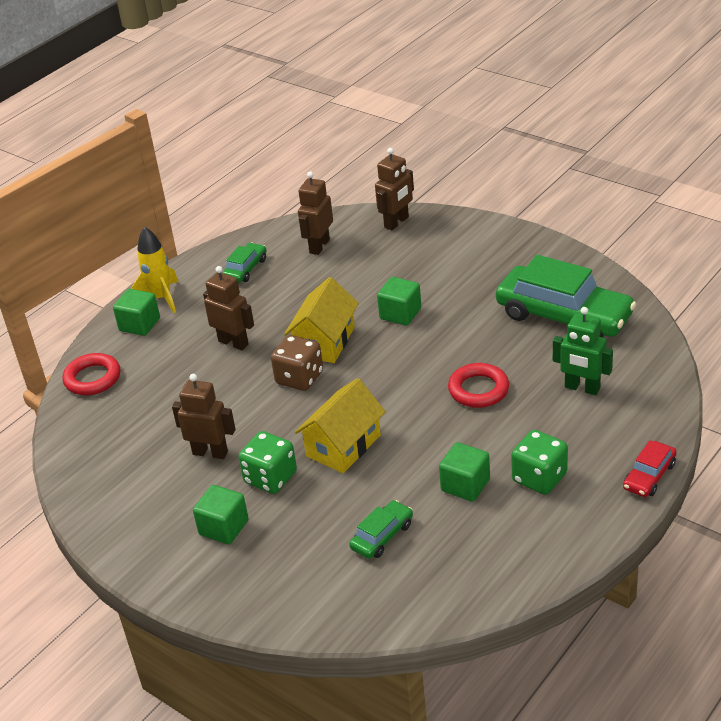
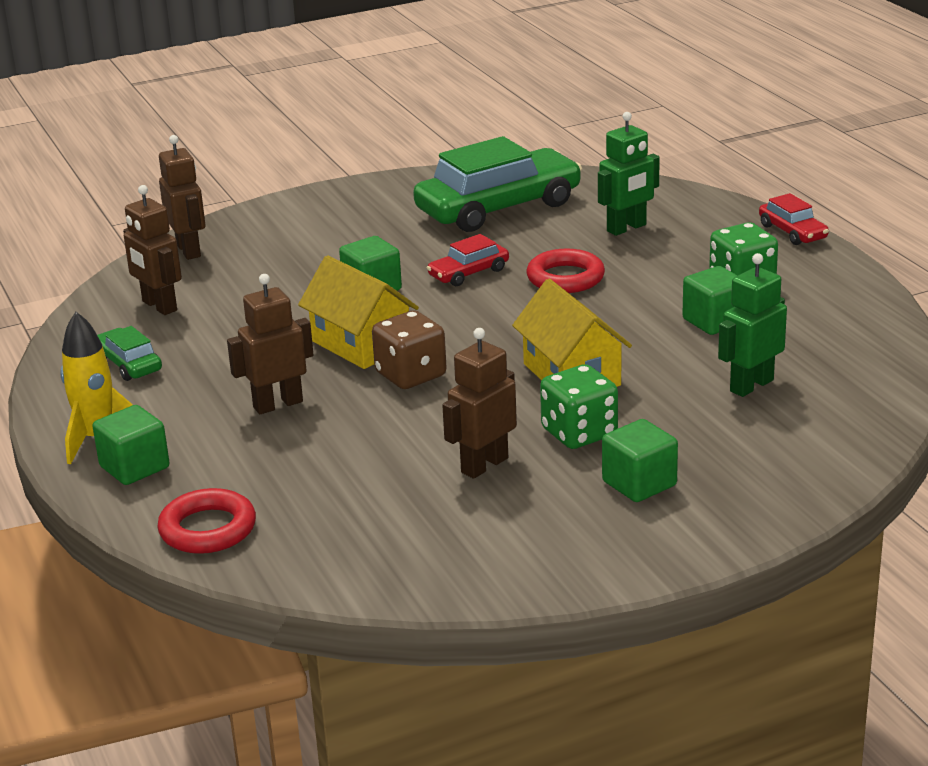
camera: 65 degrees left, 10 degrees down
(382, 536) = (751, 385): green car -> green robot
(453, 344) = (468, 273): none -> red car

